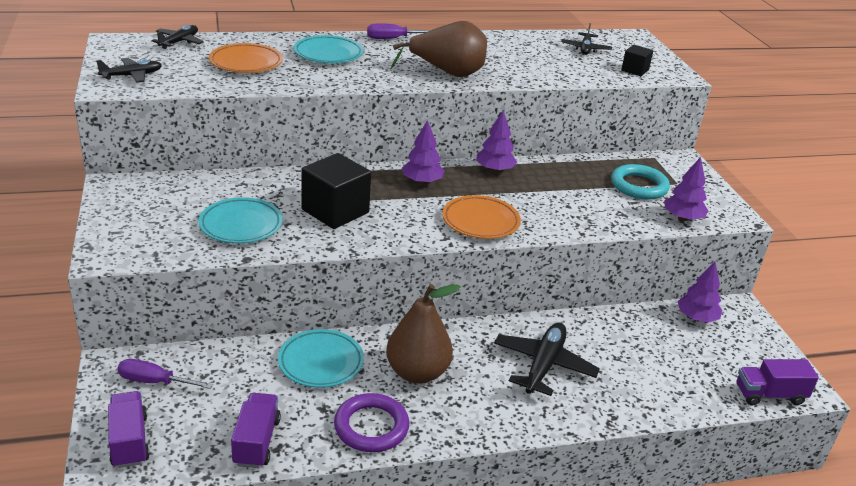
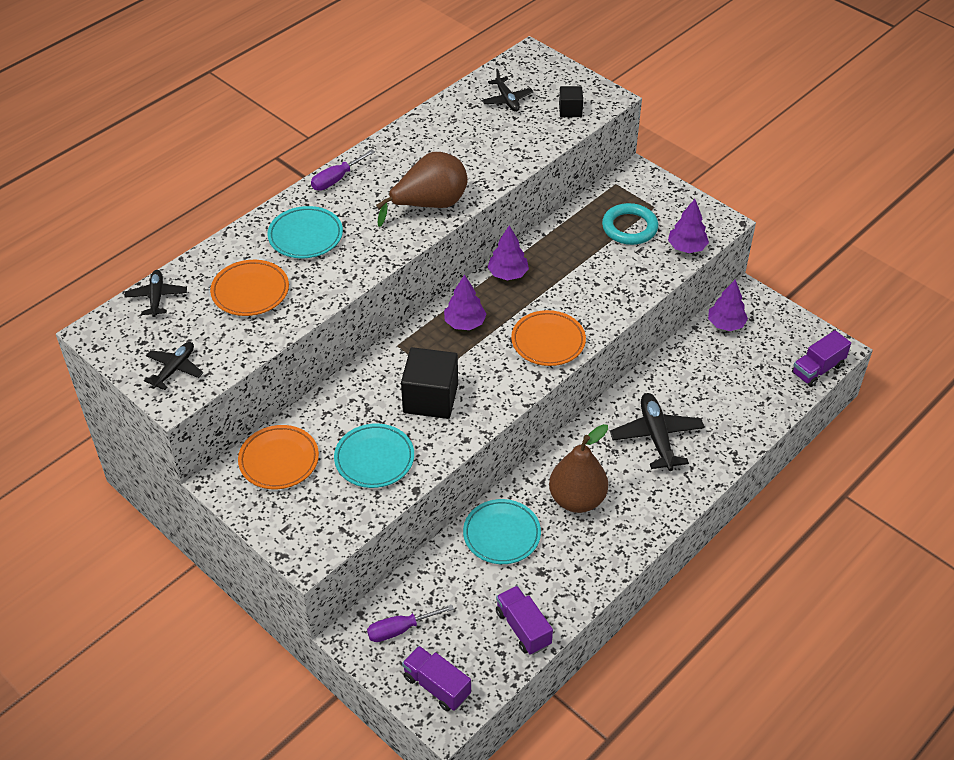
camera: 30 degrees left, 15 degrees up
(170, 193) = (279, 460): none -> orange plate
(371, 427) = (587, 565): purple ring -> none

